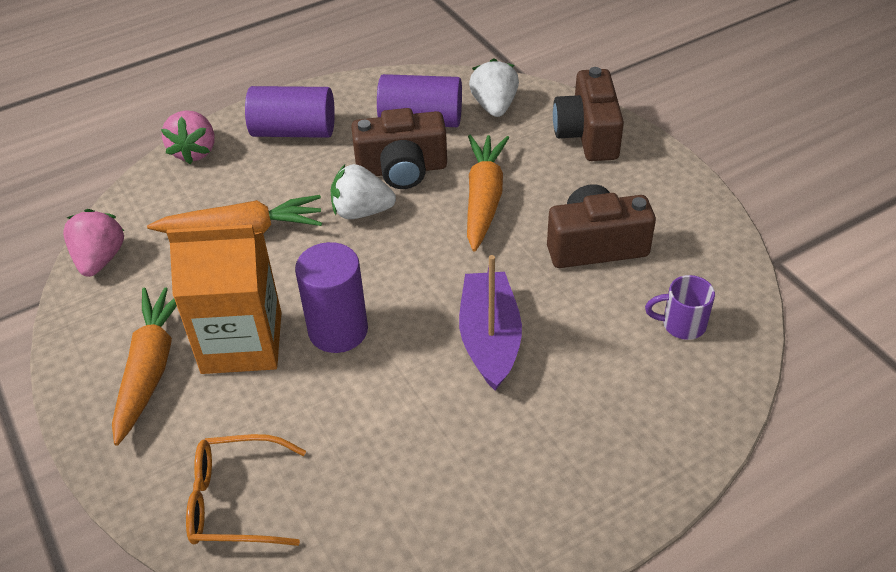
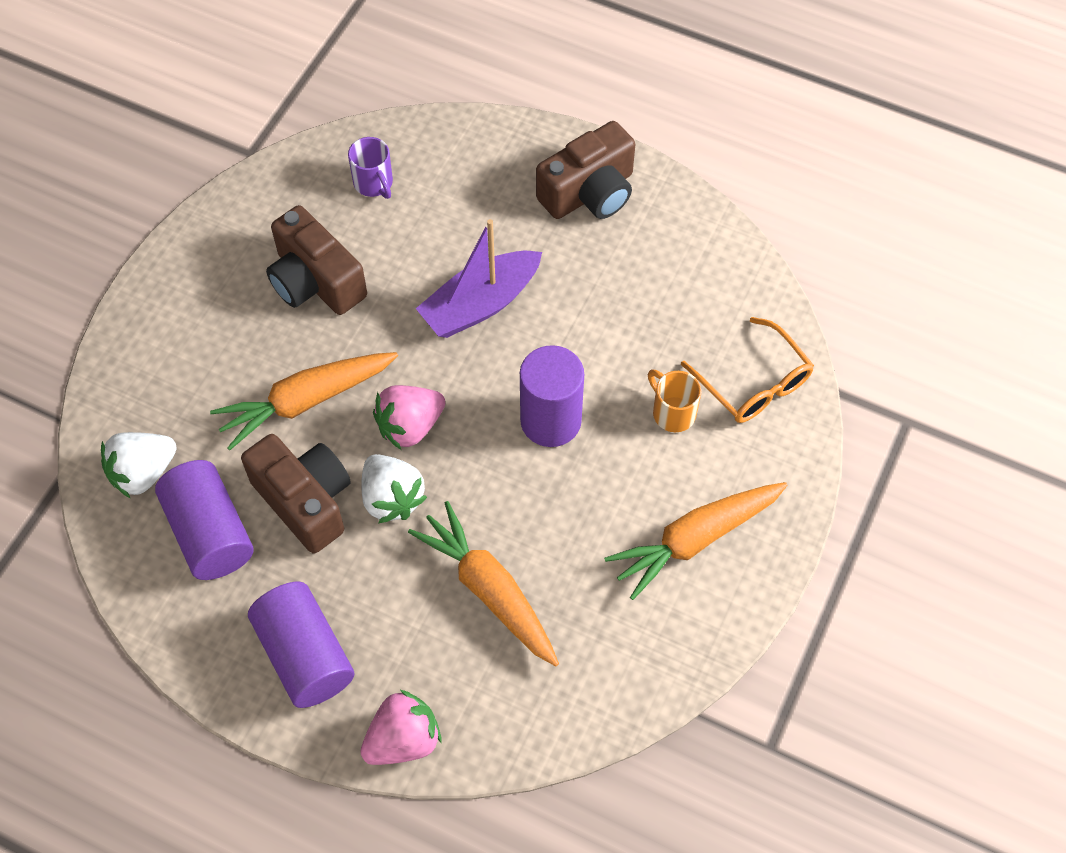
camera: 125 degrees left, 15 degrees up
(100, 259) = (616, 698): pink strawberry -> pink strawberry (410, 426)
(242, 342) = (617, 487): orange carton -> none
(267, 418) = (672, 412): none -> orange mug
(587, 135) = (147, 361): brown camera -> brown camera (589, 193)

